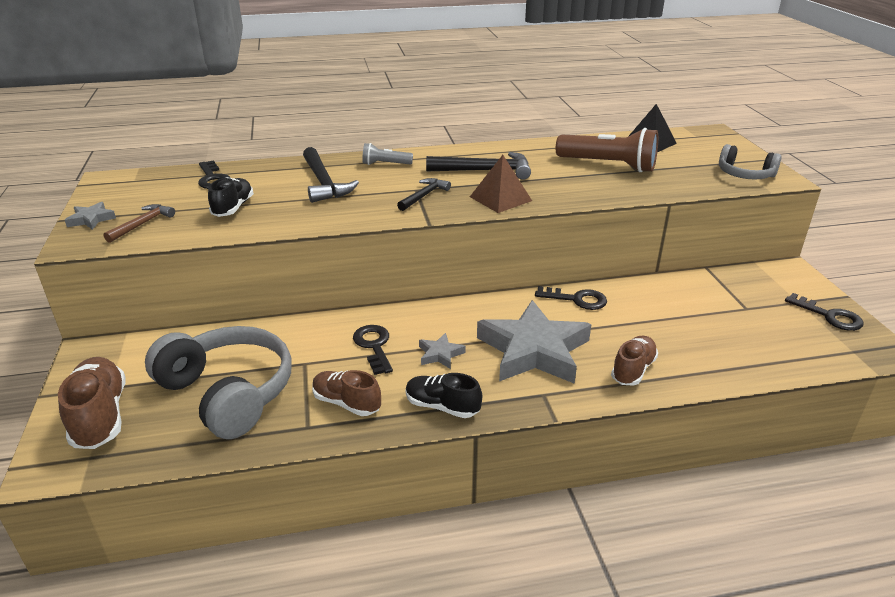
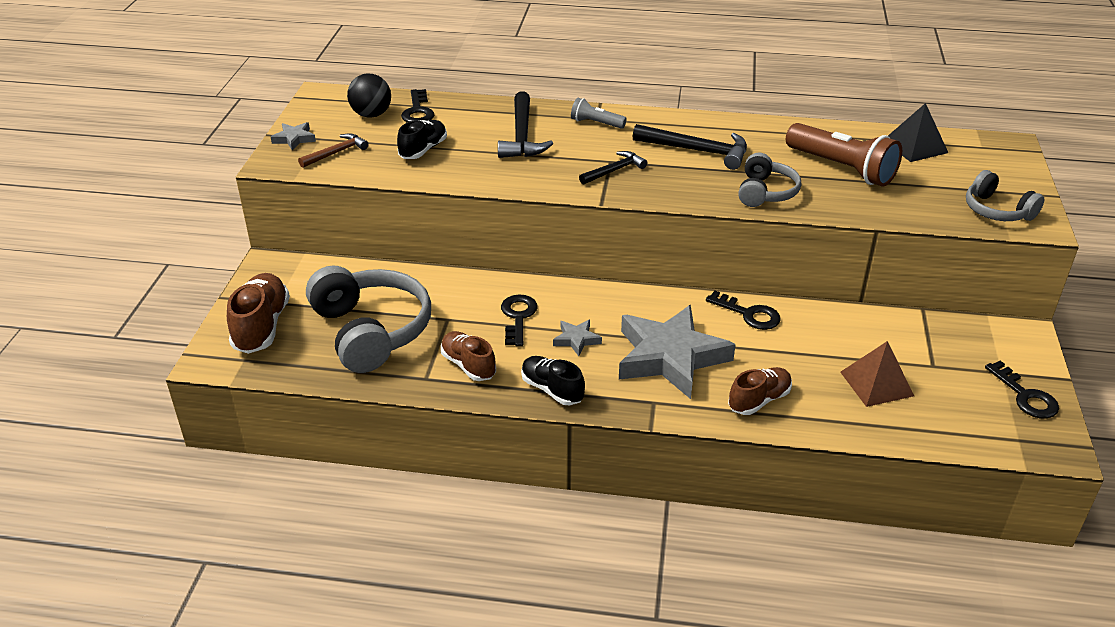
camera: 20 degrees right, 5 degrees up
(167, 188) = (371, 114): none -> black ball
(500, 198) = (692, 189): brown pyramid -> brown pyramid (876, 384)
(562, 191) = (765, 192): none -> grey headphones

